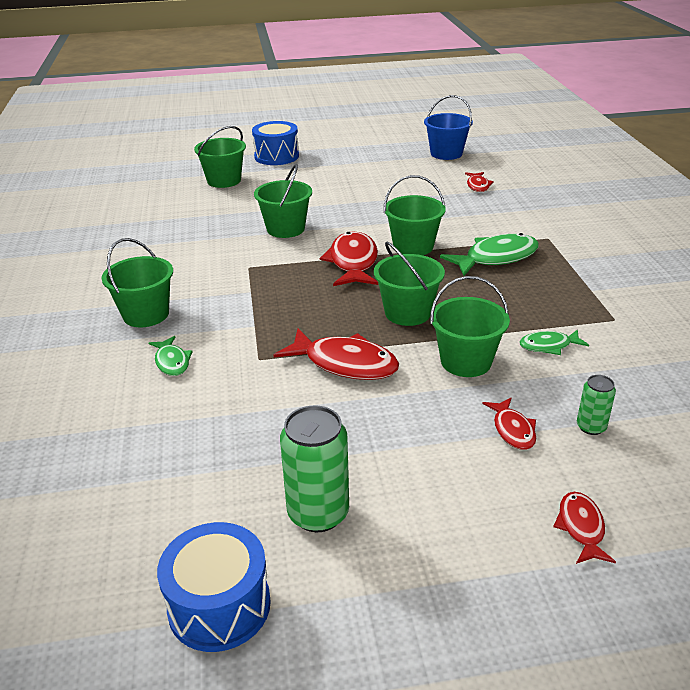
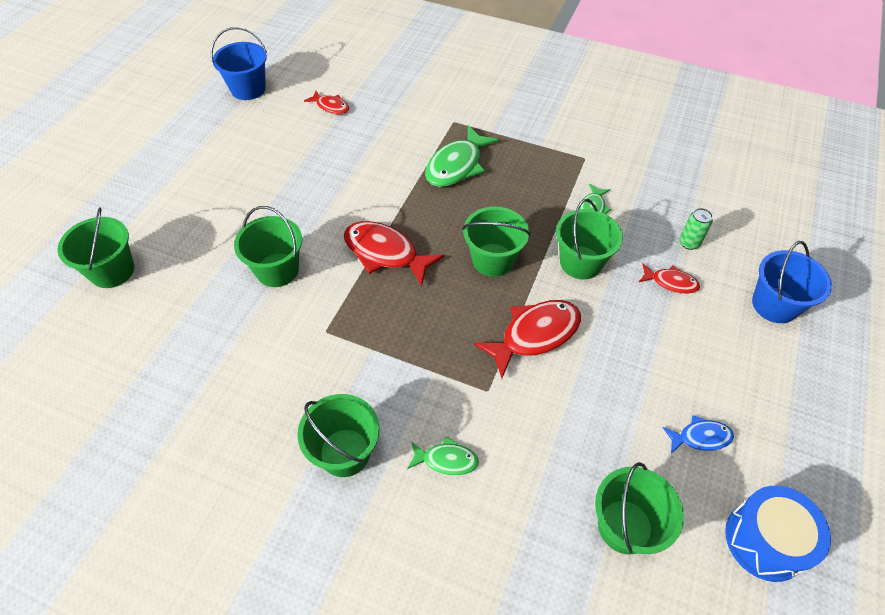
camera: 60 degrees left, 20 degrees up
(276, 156) = (104, 202): blue drum -> none
(318, 513) = (700, 437): green can -> blue fish
(413, 246) = (394, 202): green bucket -> green bucket (625, 526)
(496, 258) = (457, 165): green fish -> green fish turned 150 degrees counterclockwise
(581, 527) = (774, 305): red fish -> blue bucket

